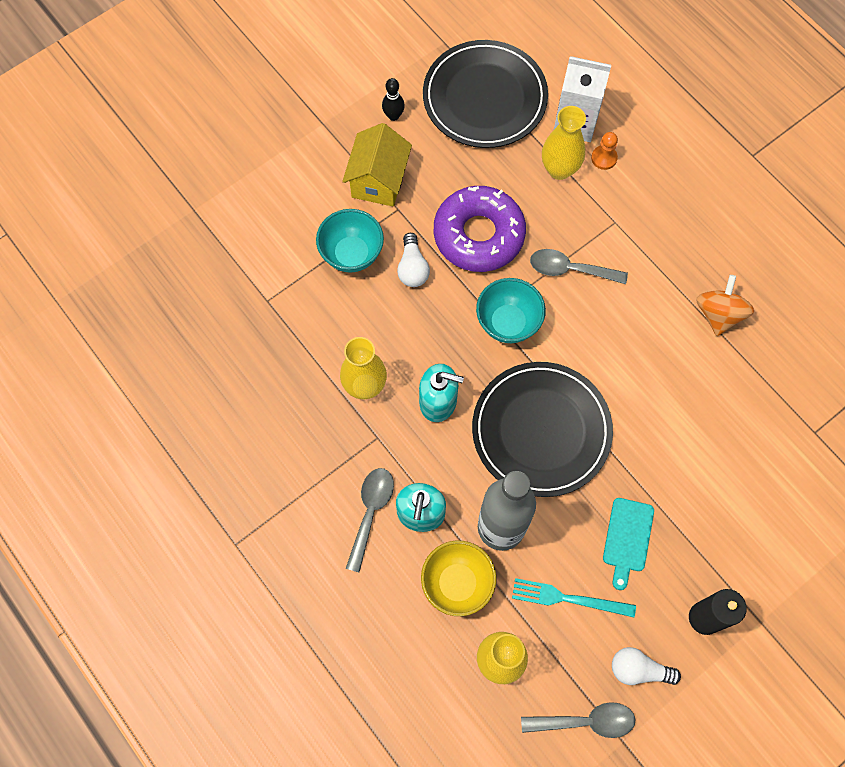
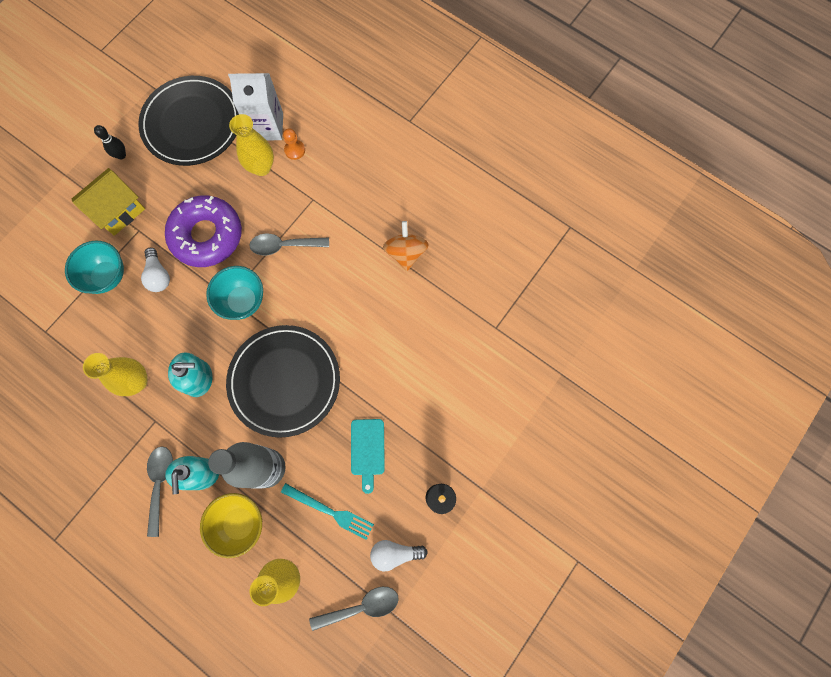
camera: 15 degrees left, 5 degrees up
(378, 181) = (118, 211): yellow house -> yellow house turned 45 degrees clockwise
(568, 599) = (330, 511): turquoise fork -> turquoise fork turned 150 degrees counterclockwise

